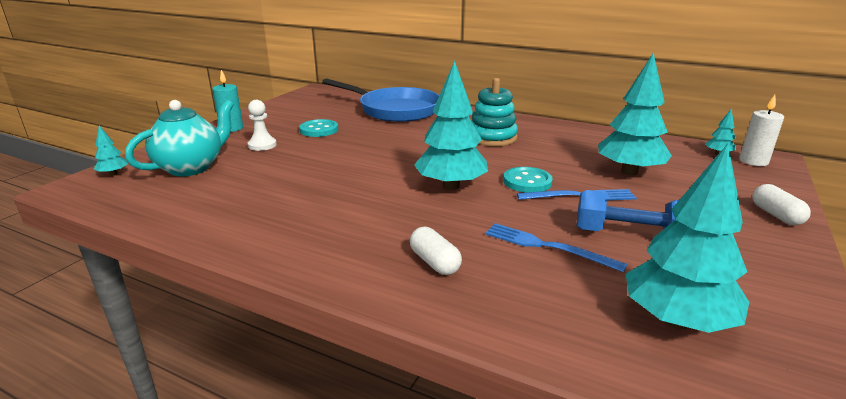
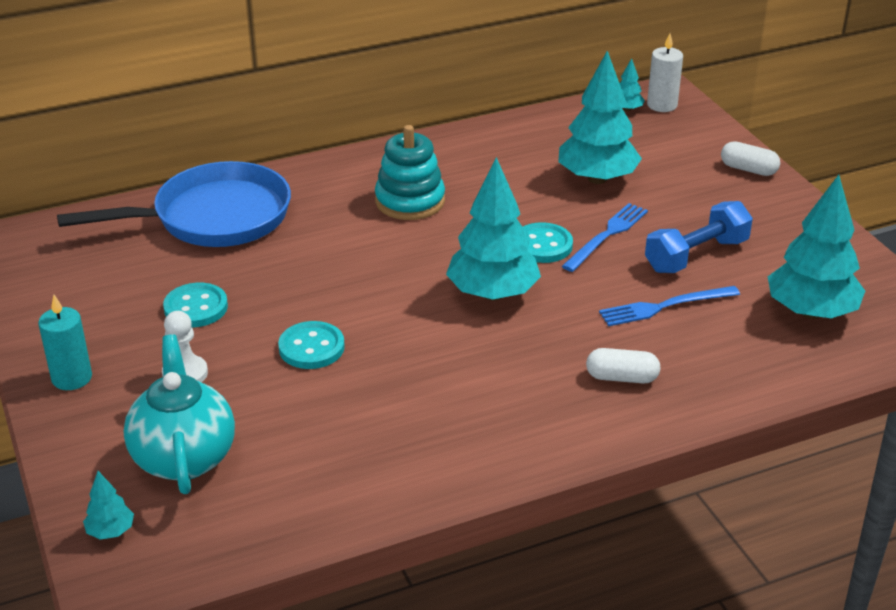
camera: 50 degrees left, 10 degrees up
(323, 161) = (311, 347): none -> turquoise button

